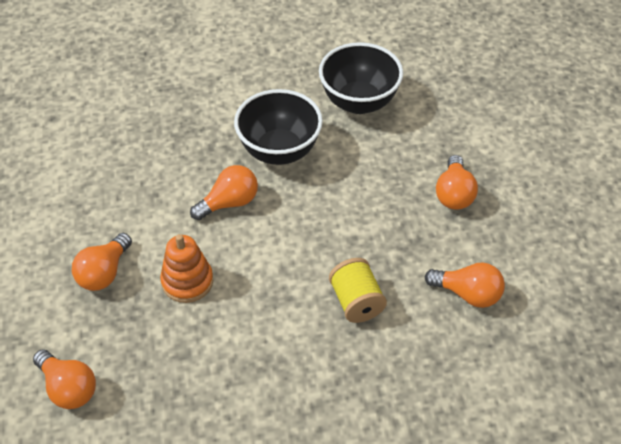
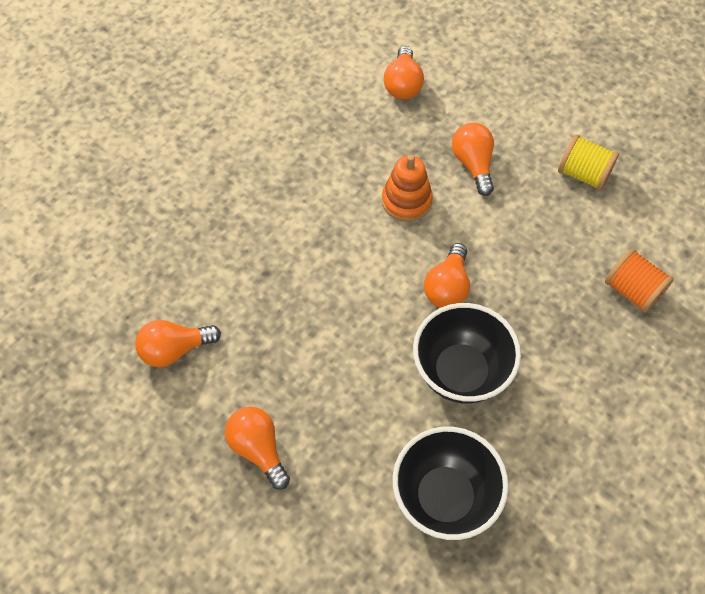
camera: 140 degrees right, 10 degrees up
(68, 388) = (403, 84): orange light bulb -> orange light bulb turned 90 degrees counterclockwise
(116, 122) = (632, 291): none -> orange spool
(356, 302) = (262, 277): yellow spool -> yellow spool (583, 174)

